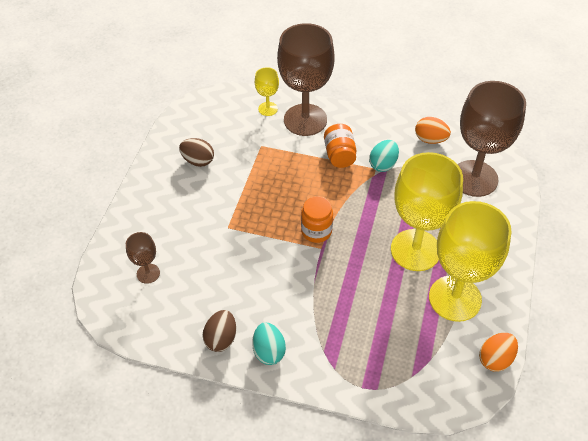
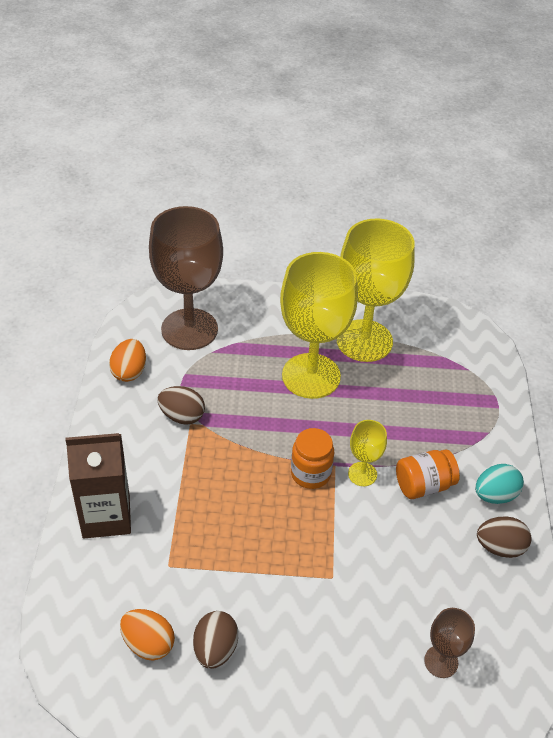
camera: 105 degrees left, 5 degrees down
(268, 109) = (86, 571): yellow goblet -> yellow goblet (362, 474)
(305, 120) = (106, 516): brown goblet -> brown carton
(339, 155) = (172, 465): orange jar -> orange jar (423, 485)
(383, 164) = (182, 416): turquoise egg -> brown egg
(495, 359) = (423, 310): orange egg -> orange egg (148, 643)

